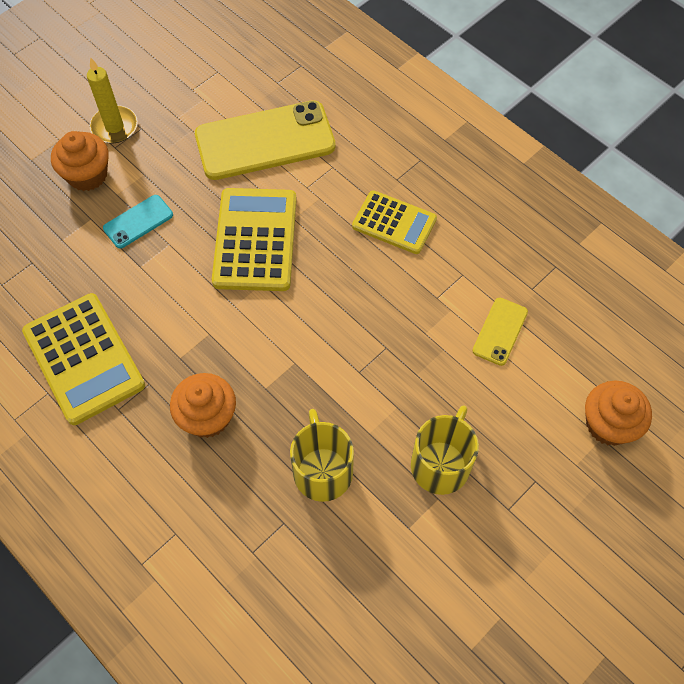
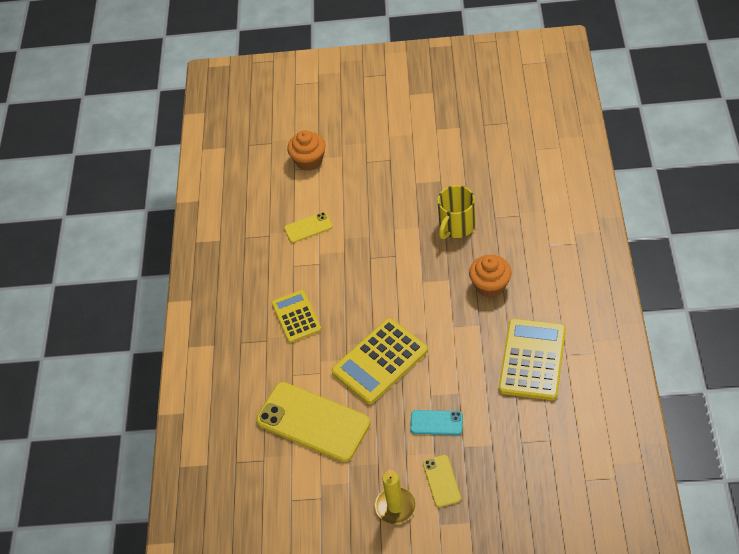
camera: 130 degrees left, 10 degrees down
(87, 175) = (441, 481): orange cupcake -> yellow phone
(441, 464) = (399, 194): yellow mug -> none

